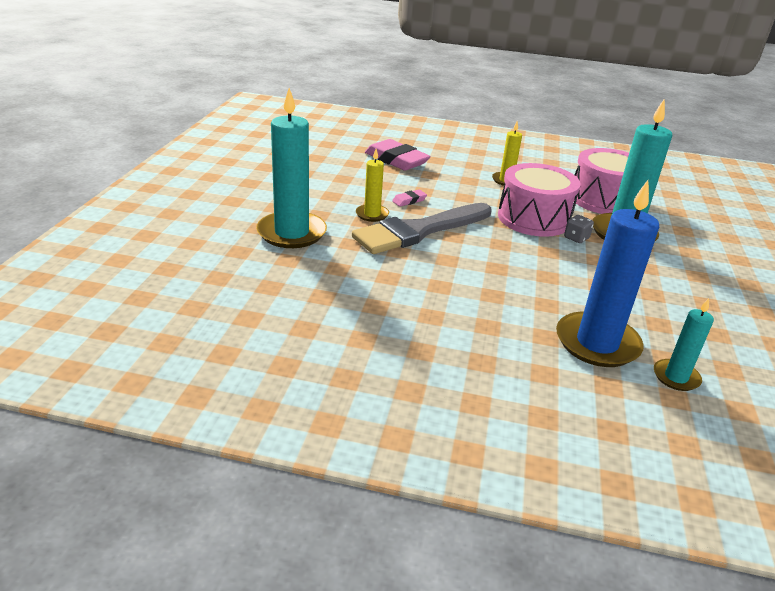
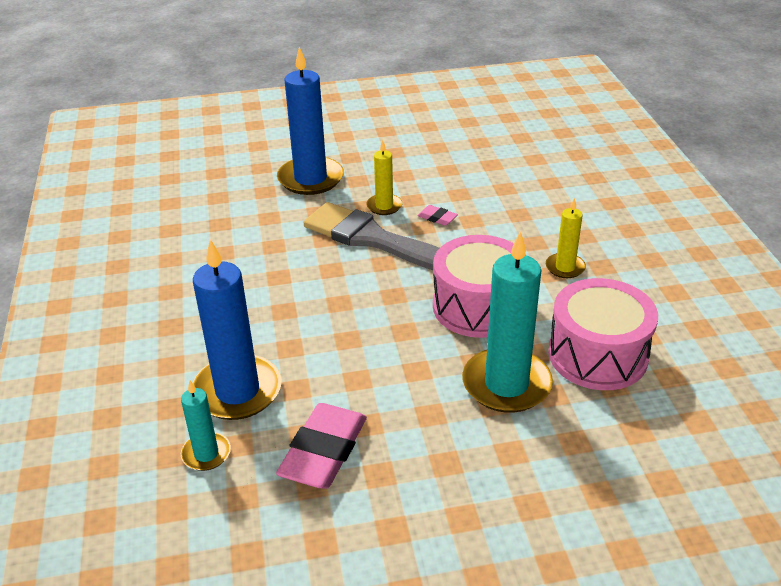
camera: 70 degrees right, 5 degrees up
(292, 233) = (310, 179): turquoise candle -> blue candle
(396, 160) = (531, 185): pink eraser -> pink eraser (324, 451)
(576, 238) = (457, 346): grey dice -> none

